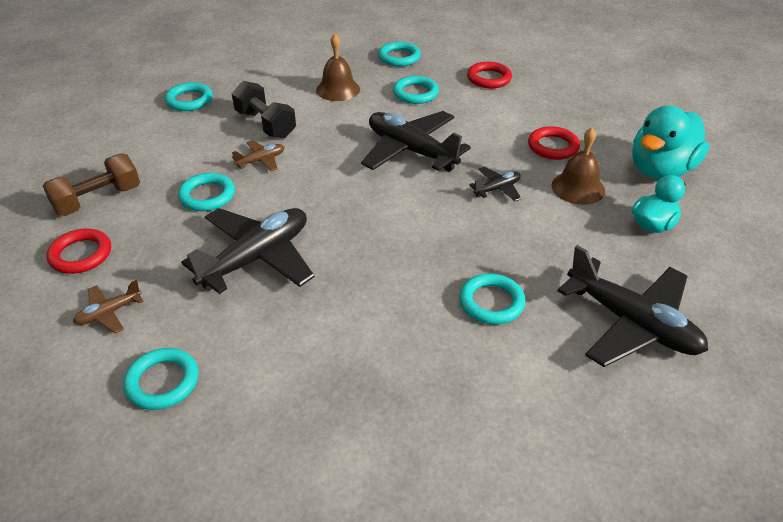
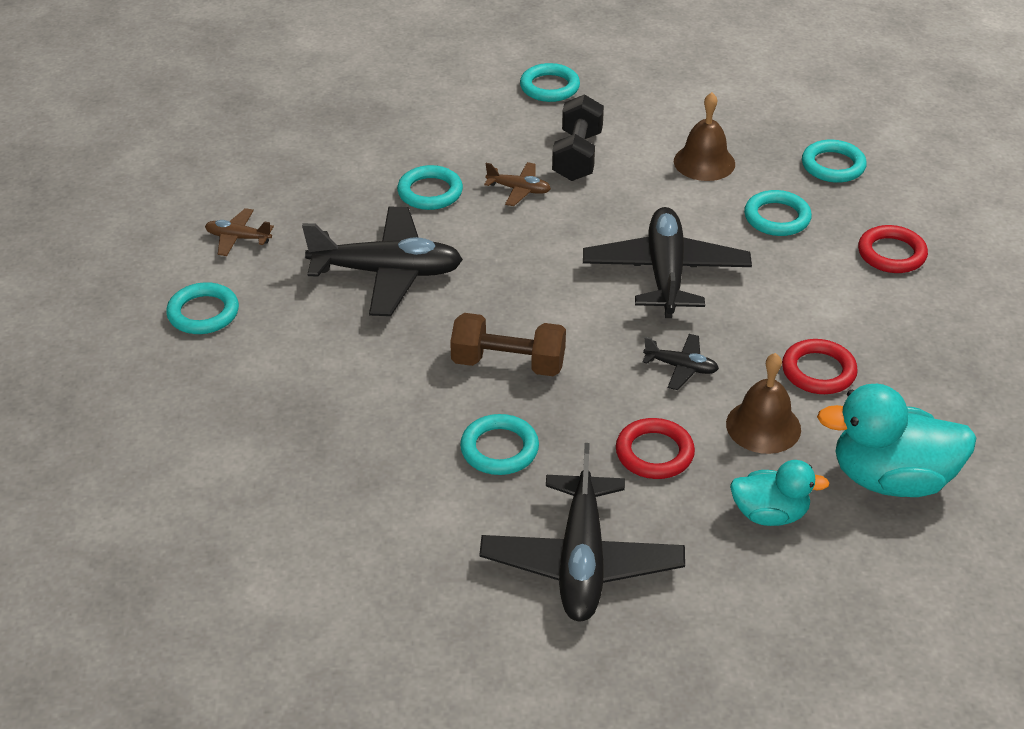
camera: 50 degrees right, 0 degrees up
(81, 255) = (279, 178): red ring -> red ring (654, 453)
(98, 200) = (349, 139): brown dumbbell -> brown dumbbell (508, 364)

